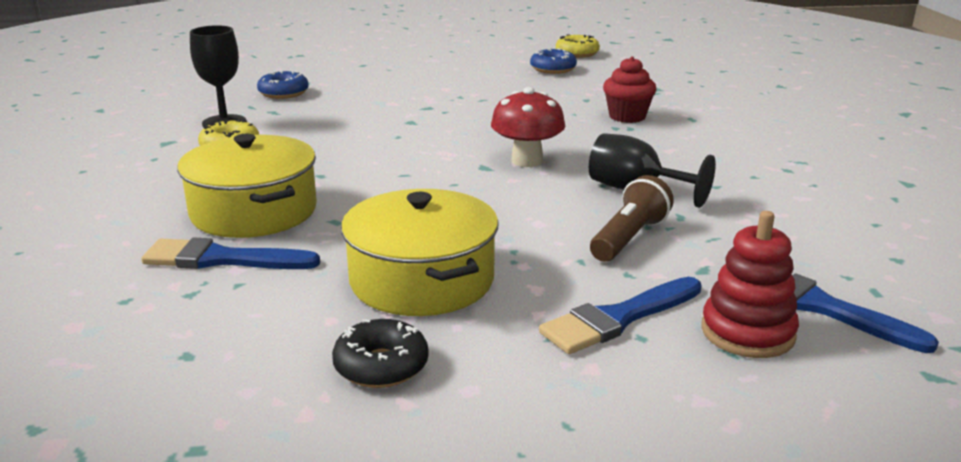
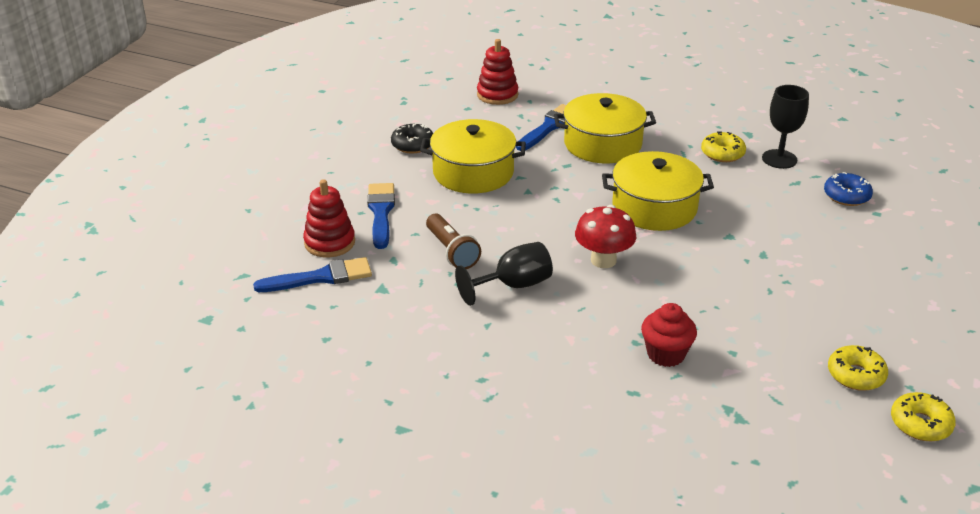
camera: 120 degrees right, 10 degrees up
(110, 339) = (497, 95): none -> red stacking toy
(392, 157) = (654, 207): none -> yellow pot
(553, 69) = (855, 375): blue donut -> yellow donut

